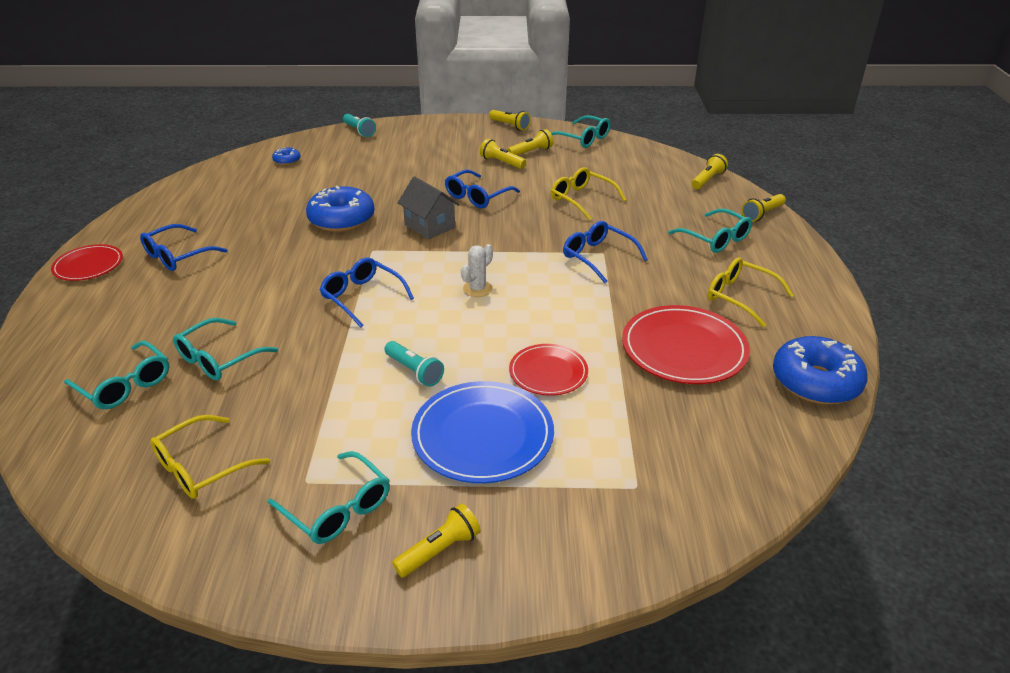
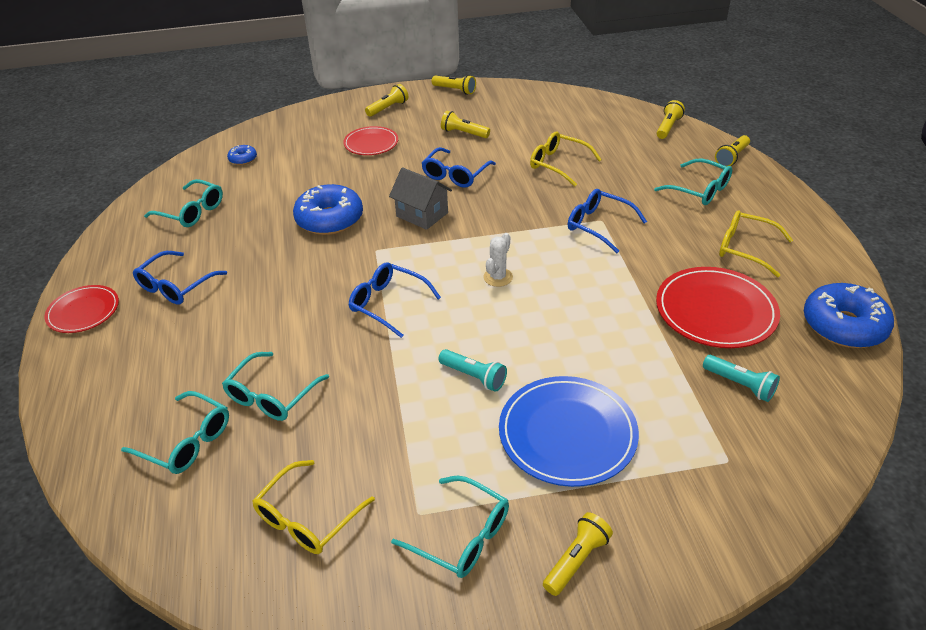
camera: 10 degrees left, 5 degrees up
(359, 131) = (304, 115): turquoise flashlight -> turquoise flashlight (740, 384)
(531, 152) = (488, 117): yellow flashlight -> yellow flashlight (388, 108)
(548, 372) = (601, 356): red plate -> red plate (371, 143)
(583, 139) = (532, 96): turquoise glasses -> turquoise glasses (191, 211)

